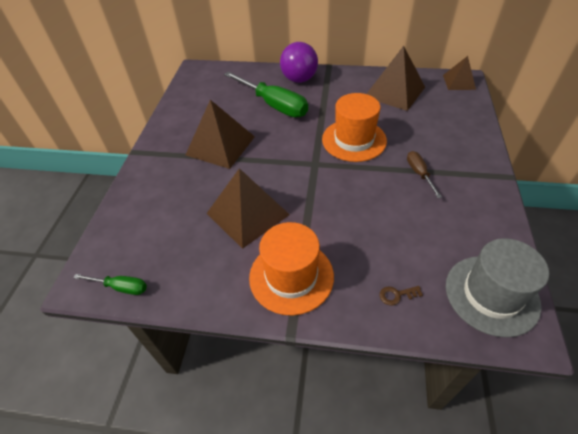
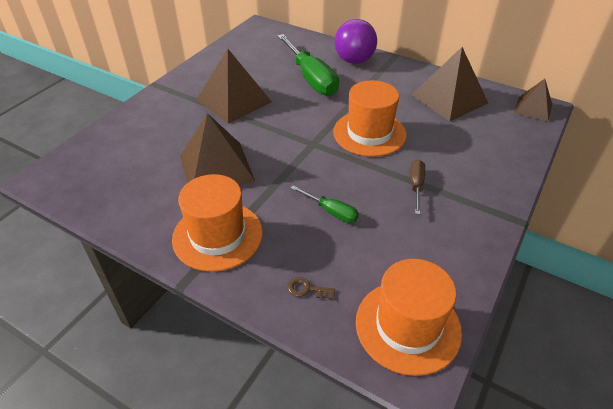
camera: 20 degrees right, 5 degrees down
(121, 287) = (68, 192): green screwdriver -> green screwdriver (331, 211)
(491, 294) = (407, 326): grey hat -> orange hat

